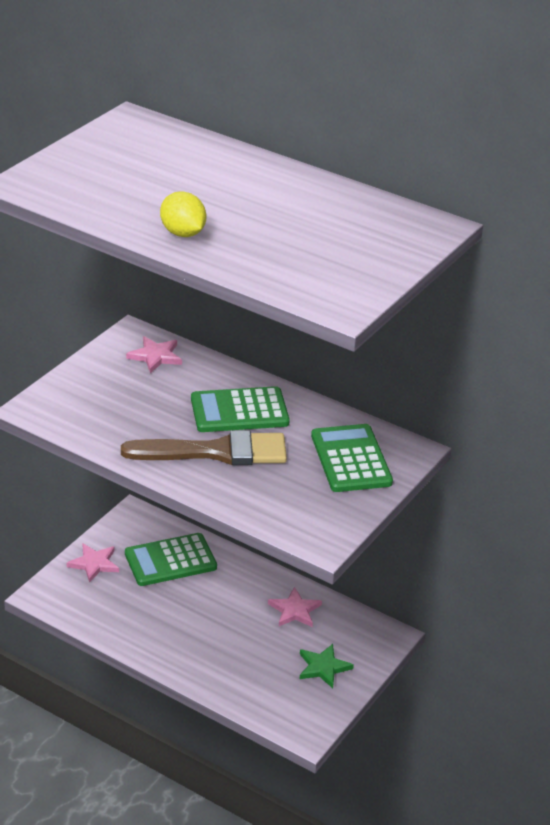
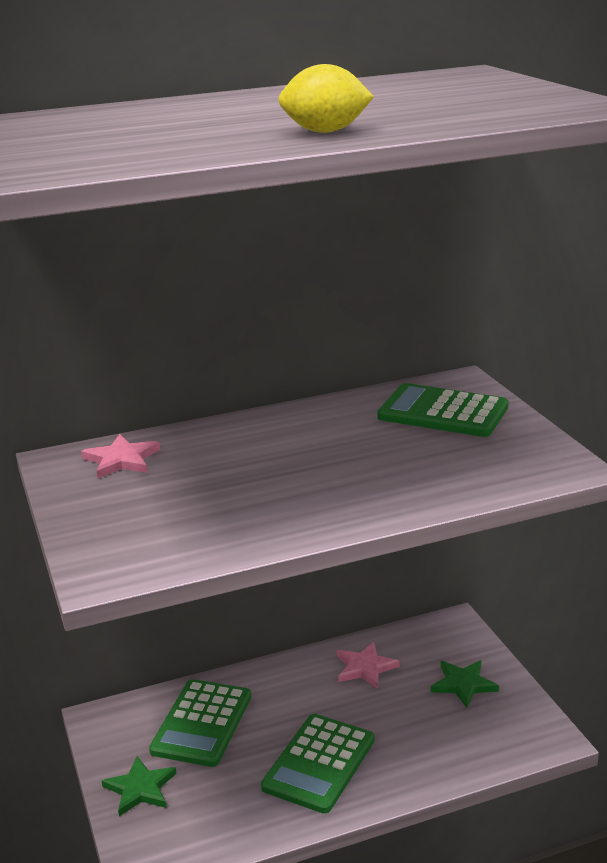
camera: 50 degrees left, 10 degrees down
(94, 564) = (140, 788): pink star -> green star
(215, 452) = (345, 478): brown brush -> none
(239, 411) = (289, 443): green calculator -> green calculator (319, 763)

